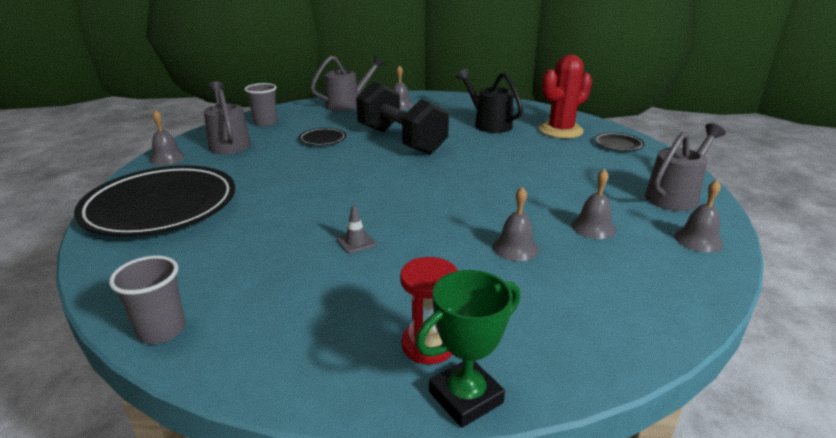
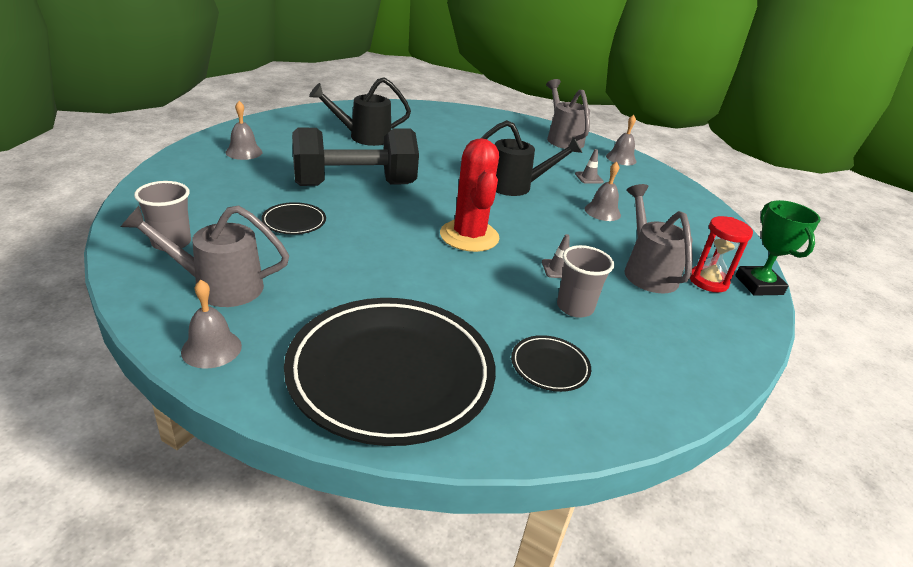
camera: 70 degrees left, 5 degrees up
(161, 330) = (662, 402): grey cup -> grey cup (575, 307)
(347, 104) = (188, 175): grey watering can -> grey watering can (647, 271)
(500, 194) = (516, 186): none -> black watering can
(560, 130) = (415, 121): red cactus -> red cactus (469, 236)
(593, 227) = (589, 178): grey bell -> grey traffic cone
(618, 144) = (466, 117): black plate -> black plate (549, 366)

